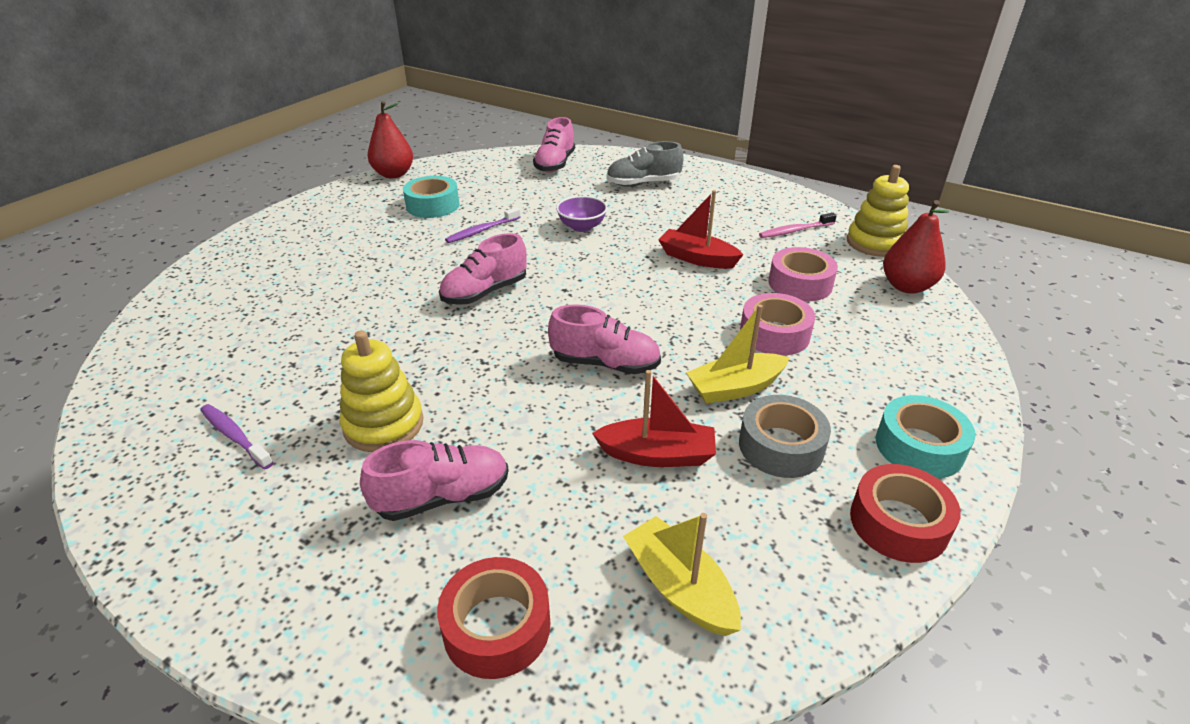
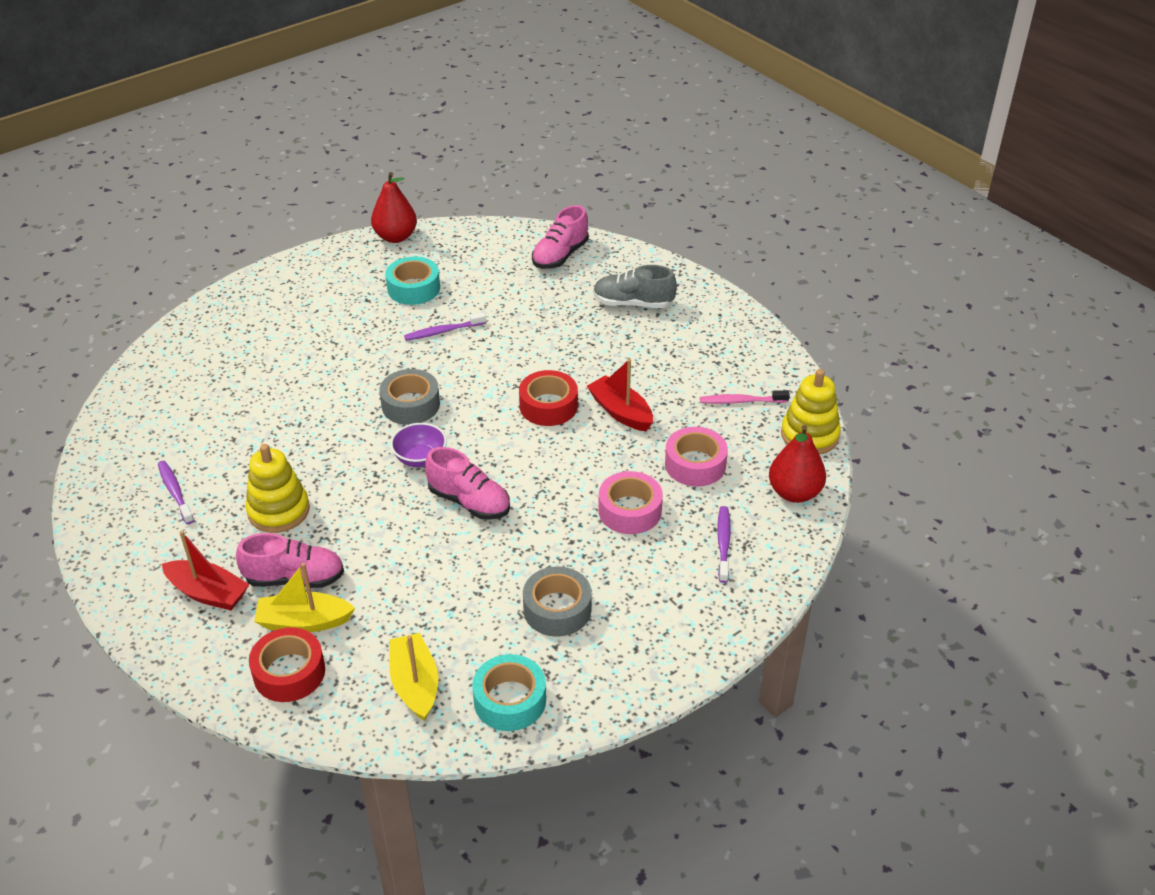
camera: 20 degrees right, 5 degrees up
(485, 292) = (410, 405): pink shoe -> grey tape
(582, 227) = (537, 348): purple bowl -> purple bowl (420, 459)
(657, 455) = (460, 589): red boat -> red boat (208, 593)
(735, 388) = (558, 551): yellow boat -> yellow boat (304, 621)
(887, 341) = (723, 543): none -> purple toothbrush
(898, 523) = (597, 689): red tape -> red tape (548, 406)
(919, 447) = (664, 640): turquoise tape -> turquoise tape (510, 700)

